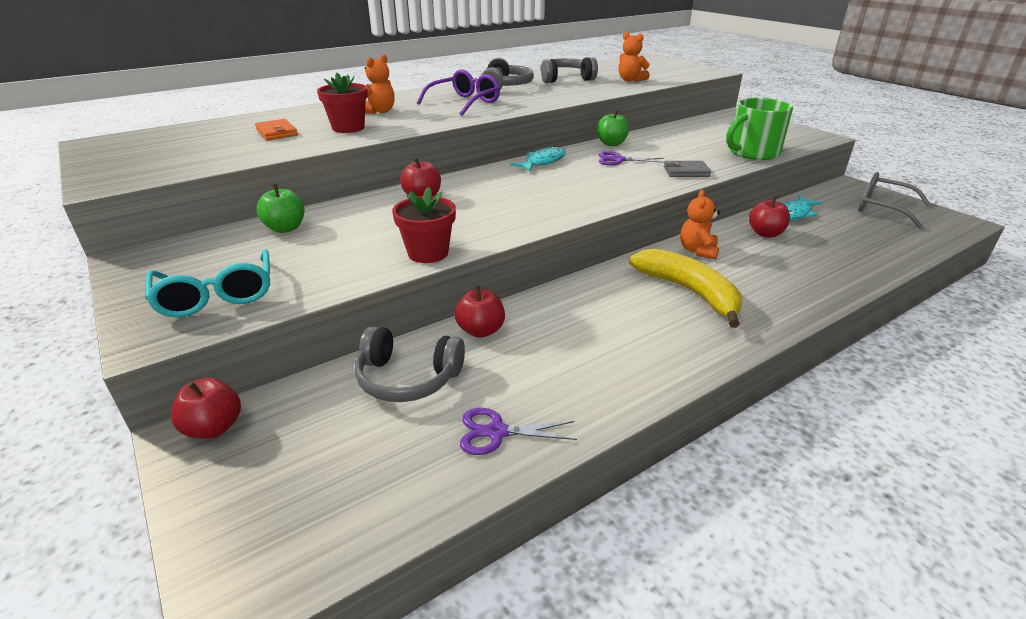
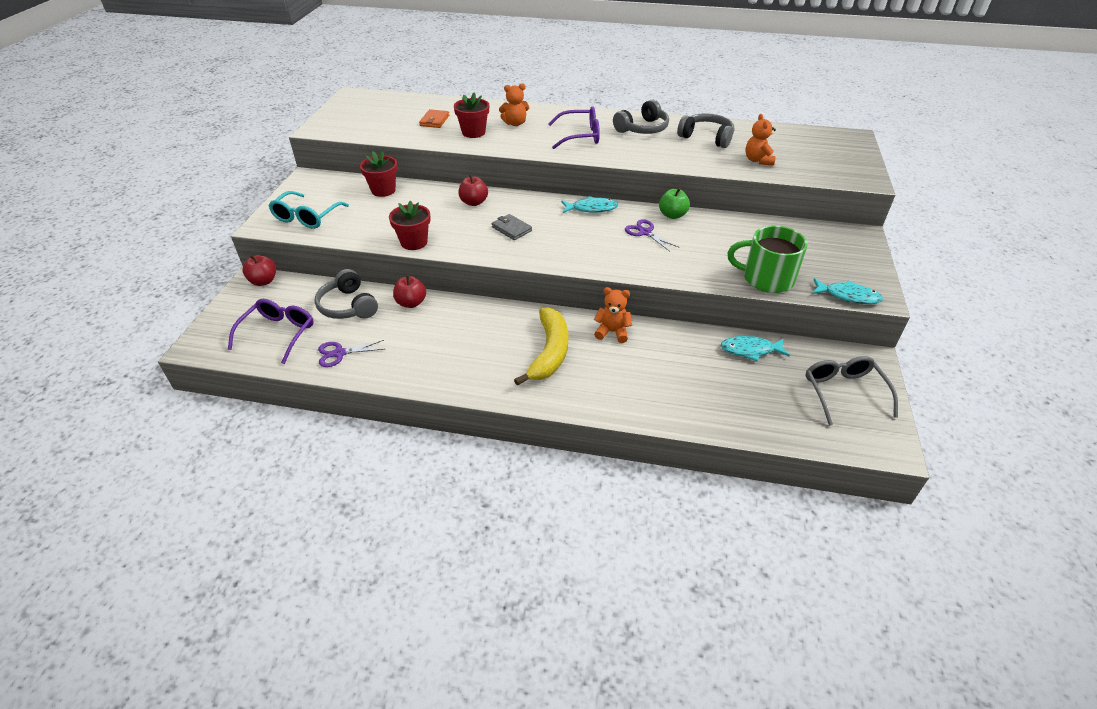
camera: 45 degrees right, 10 degrees up
(285, 228) = (383, 190): green apple -> red flower pot
(363, 472) = (278, 334): none -> purple glasses
(496, 432) = (339, 353): purple scissors -> purple scissors turned 60 degrees counterclockwise
(686, 172) = (670, 267): grey wallet -> grey wallet (511, 229)
(697, 251) = (612, 332): orange teddy bear -> orange teddy bear turned 45 degrees clockwise
(765, 233) = (688, 350): red apple -> none
(809, 142) = (848, 296): none -> turquoise fish

